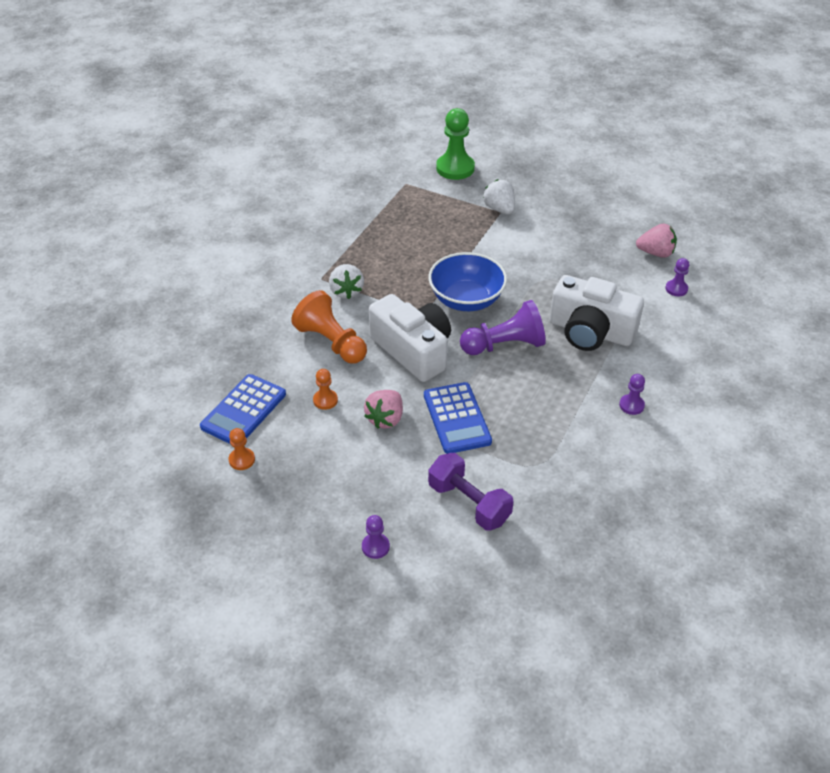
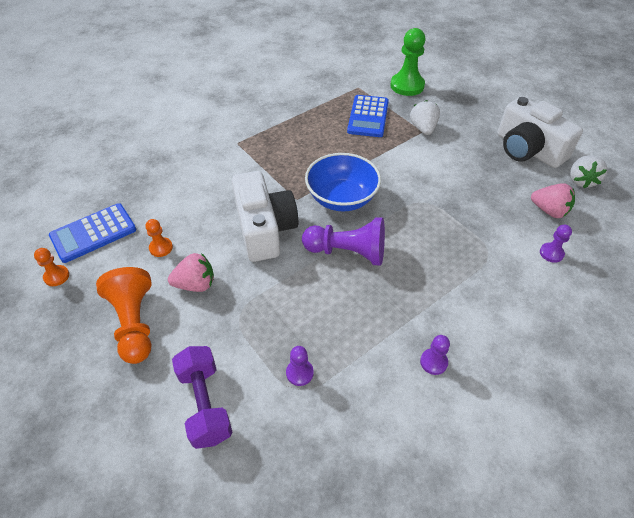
camera: 25 degrees right, 5 degrees up
(331, 342) = (204, 198): orange pawn -> orange pawn (134, 323)
(346, 291) = (248, 159): white strawberry -> white strawberry (581, 180)
(375, 547) = (91, 412): purple pawn -> purple pawn (299, 373)
(385, 419) = (196, 284): pink strawberry -> pink strawberry turned 150 degrees counterclockwise
(457, 418) = (256, 308): blue calculator -> blue calculator (368, 116)
(590, 331) = (438, 267): white camera -> white camera (528, 149)

